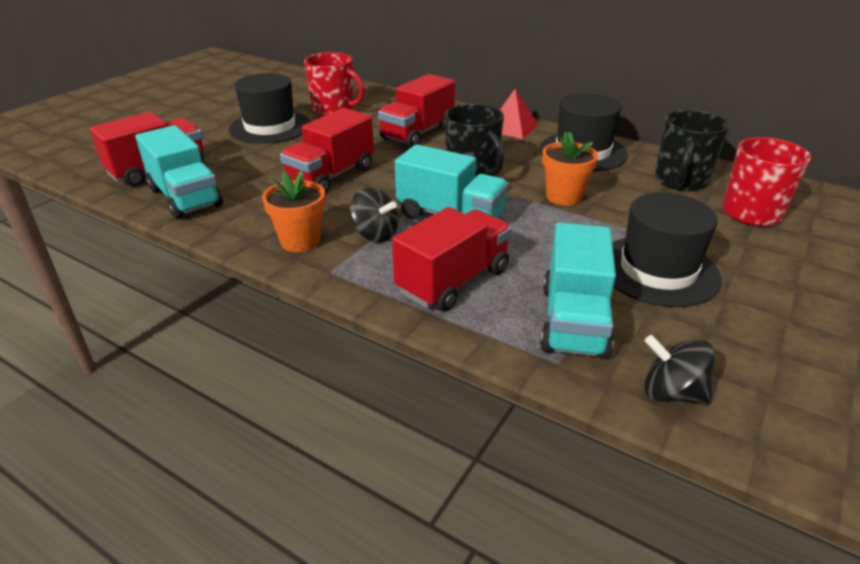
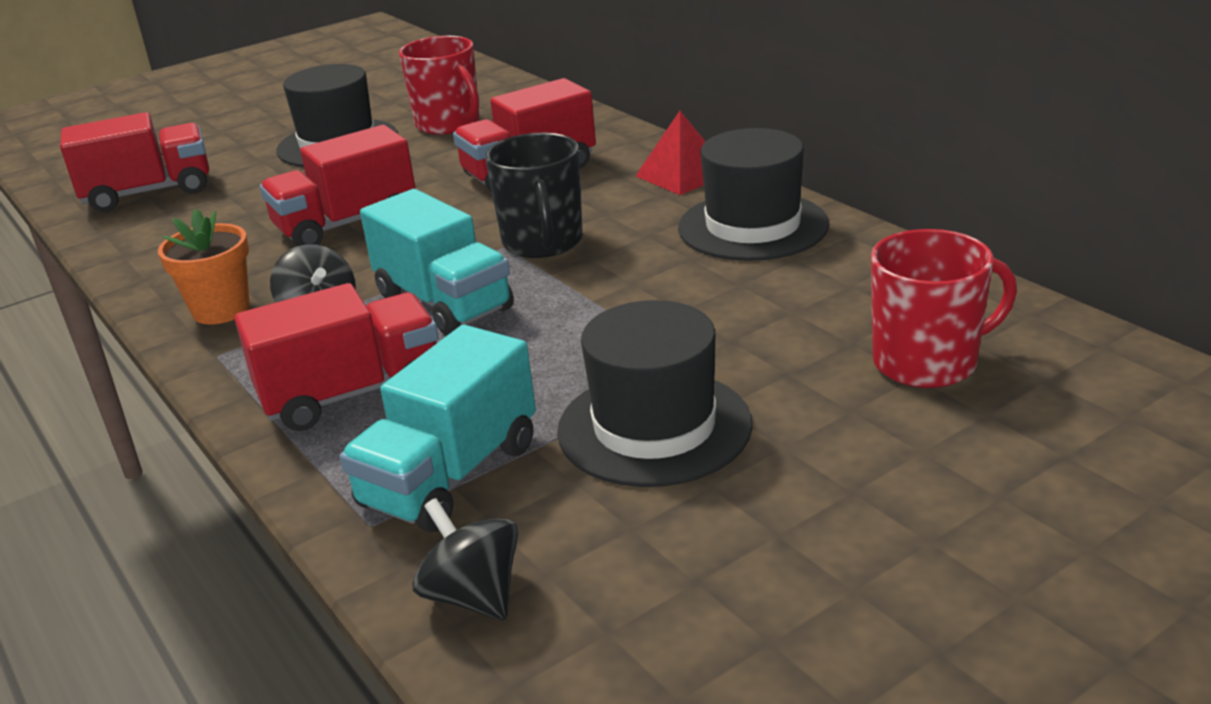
camera: 25 degrees right, 5 degrees down
(185, 198) = (145, 234): turquoise truck -> none
(563, 197) = (639, 295): orange flower pot -> none
(680, 181) = (863, 293): black mug -> none

